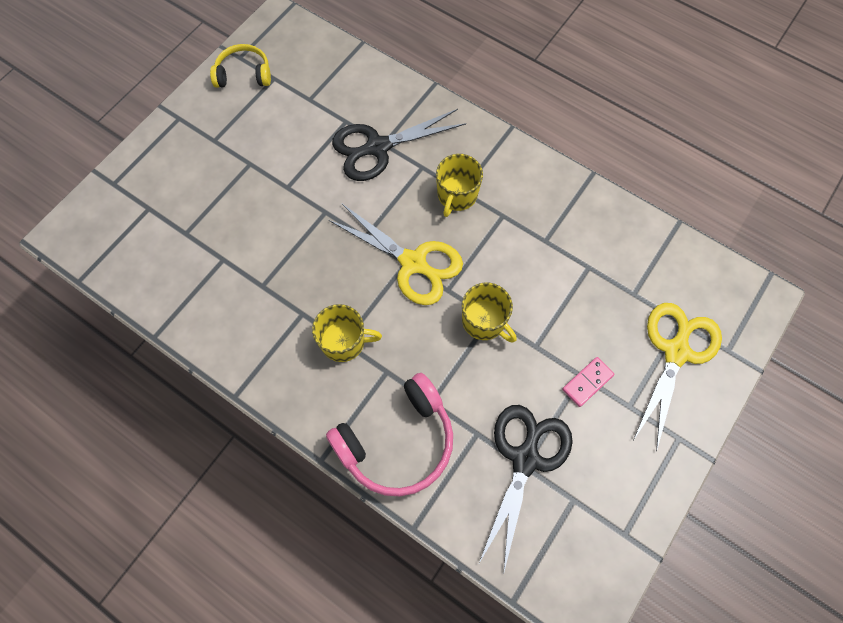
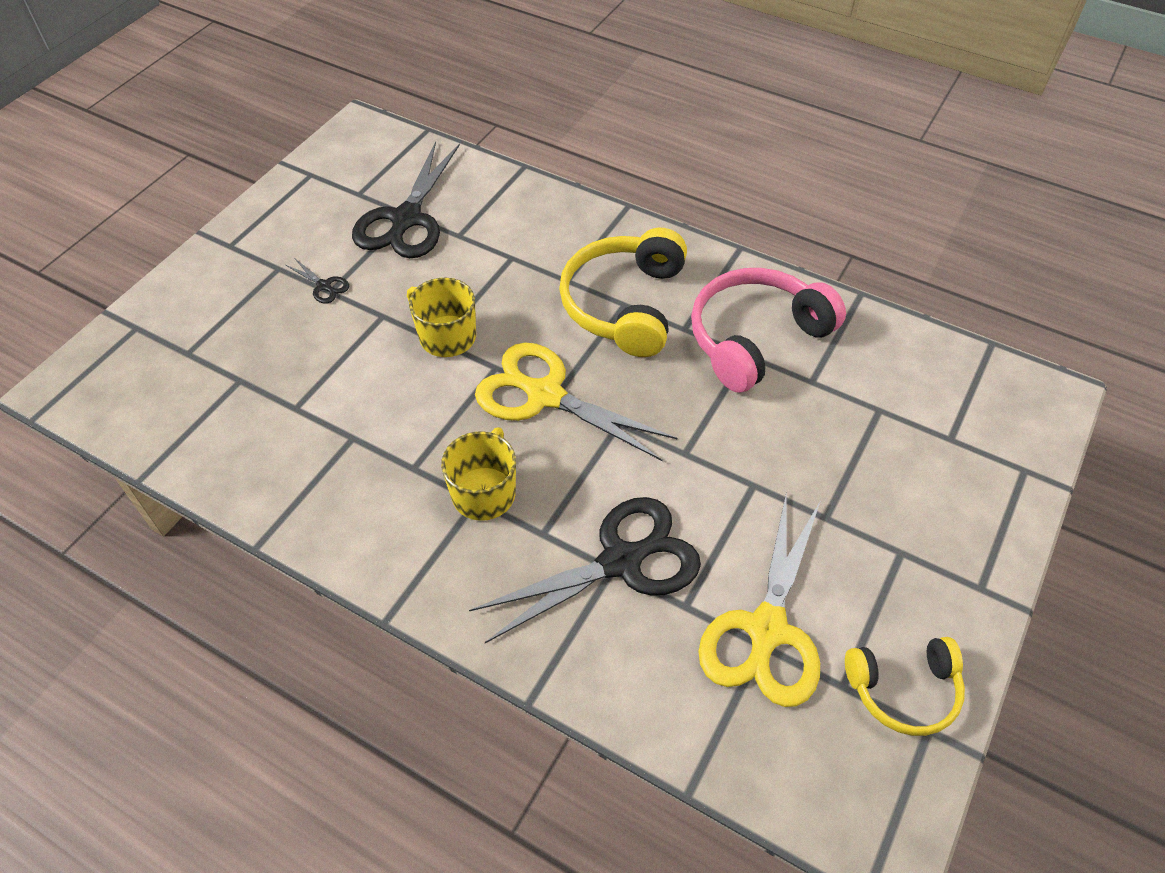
camera: 175 degrees right, 15 degrees down
(344, 341) = (624, 304): yellow mug -> yellow headphones
(397, 442) = (547, 223): pink headphones -> pink headphones (755, 338)
(587, 382) = (324, 286): pink domino -> black scissors
(676, 352) = (204, 321): yellow scissors -> yellow scissors (766, 629)

